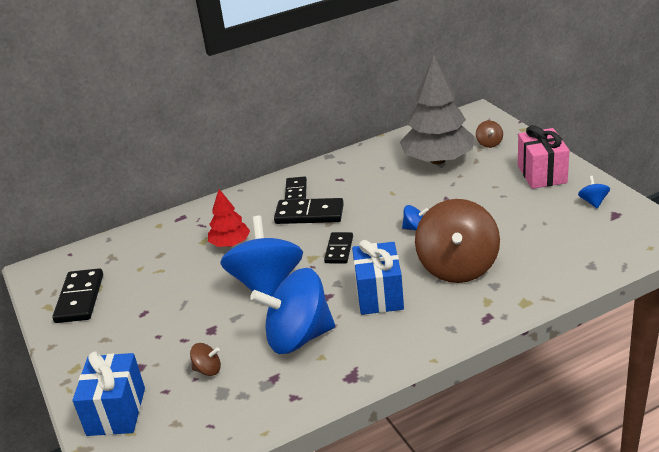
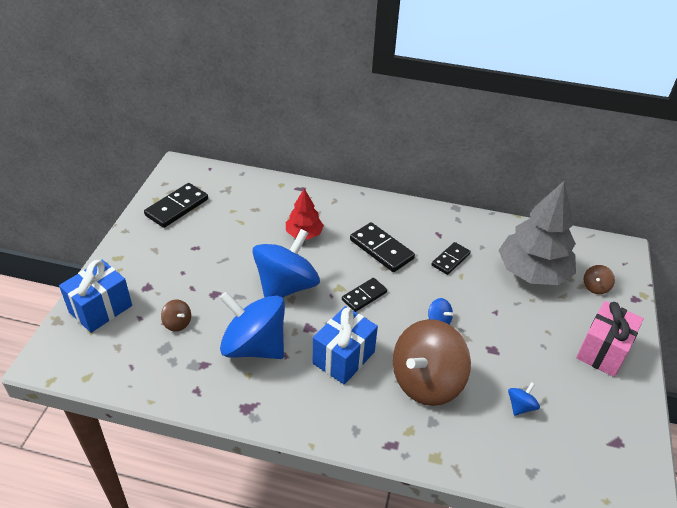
camera: 35 degrees right, 10 degrees up
(296, 192) = (395, 223): black domino -> black domino (450, 260)
(593, 202) = (613, 414): blue spinning top -> blue spinning top (520, 406)

